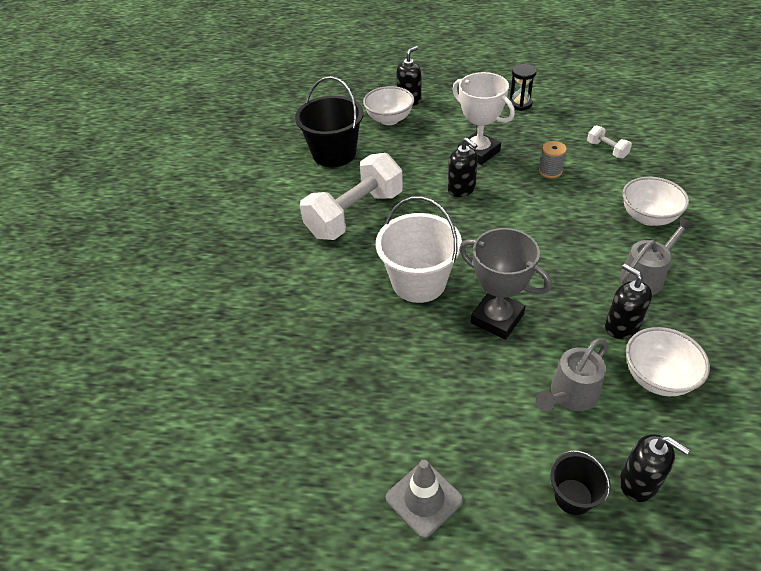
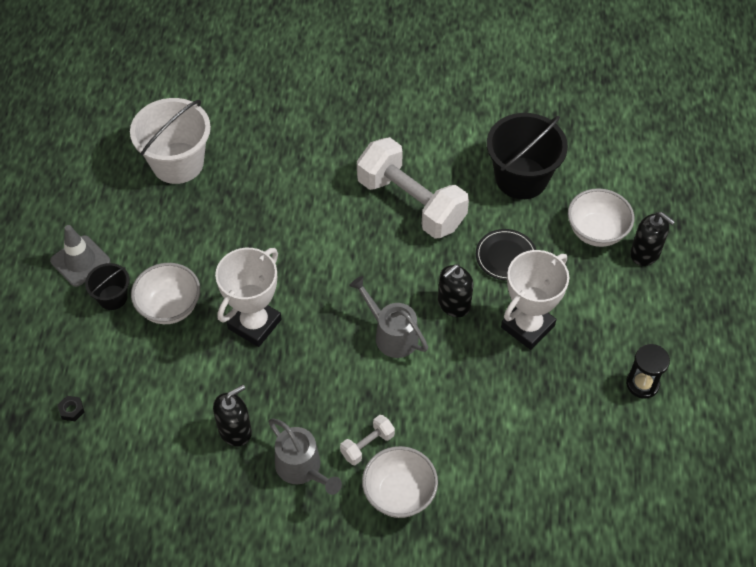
camera: 85 degrees right, 10 degrees up
(413, 162) = (506, 256): none -> black plate
(419, 282) = (307, 260): white bucket -> white bucket (177, 163)
(497, 318) = (254, 324): grey trophy -> white trophy
(550, 171) = (488, 401): grey spool -> none
(570, 395) = (160, 373): grey watering can -> grey watering can (391, 334)
(573, 496) = (67, 361): black bucket -> black bucket (112, 297)
(607, 150) = (535, 474): white dumbbell -> white dumbbell (367, 445)
(639, 482) = (72, 410): black soap dispenser -> black nut
(658, 377) = (171, 449): white bowl -> white bowl (170, 307)

